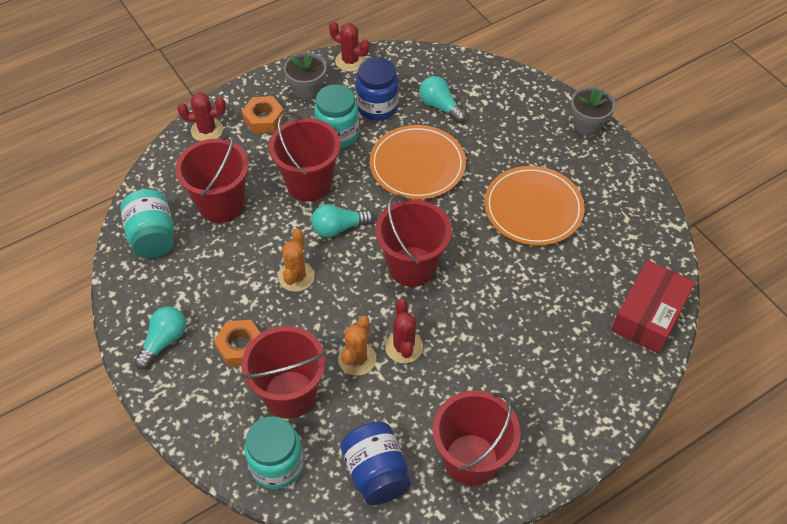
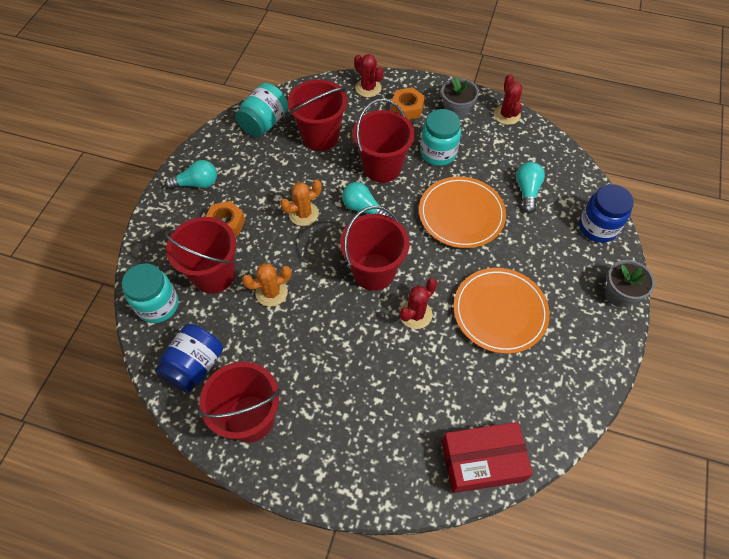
camera: 50 degrees right, 5 degrees up
(377, 107) = (485, 157): blue jar -> blue jar (597, 227)
(404, 347) = (304, 313): red cactus -> red cactus (415, 314)

